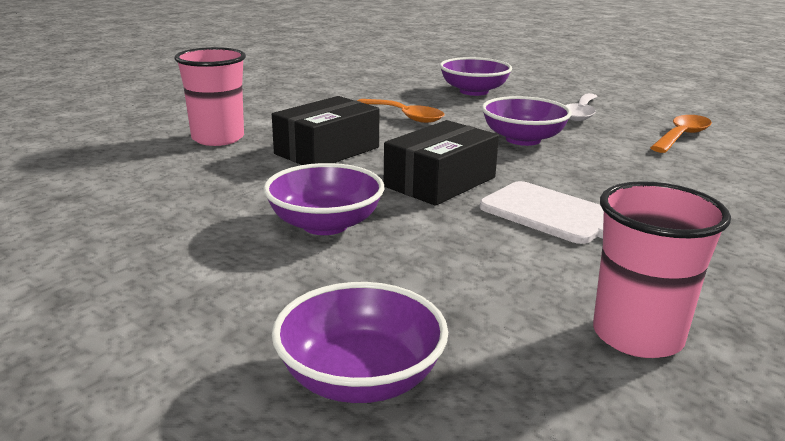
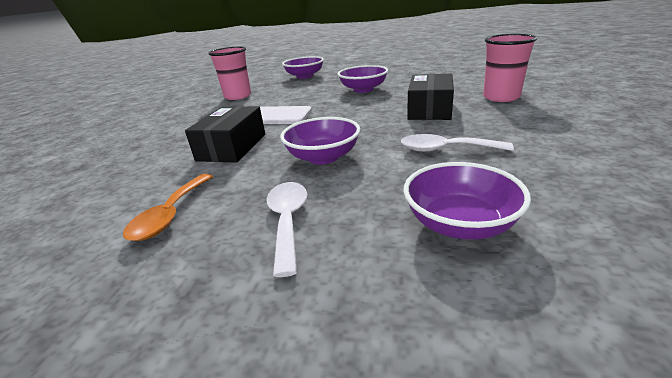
camera: 155 degrees right, 5 degrees up
(405, 116) = (445, 149): orange spoon -> white spoon
(440, 182) = (342, 113): black box -> black box (232, 147)

